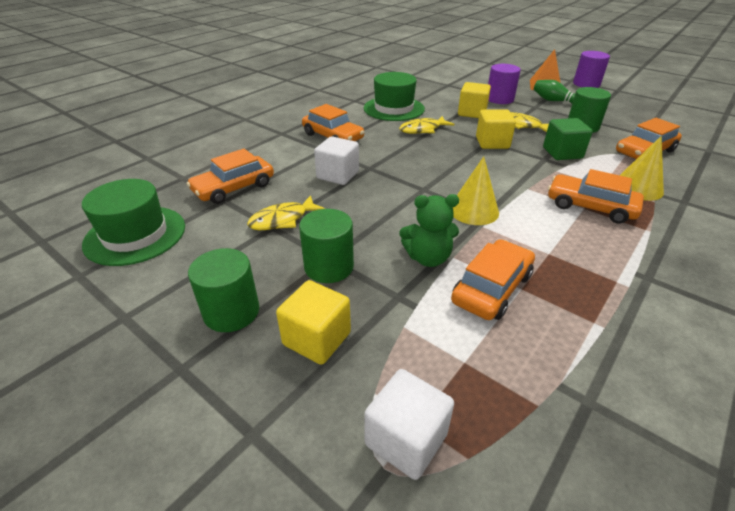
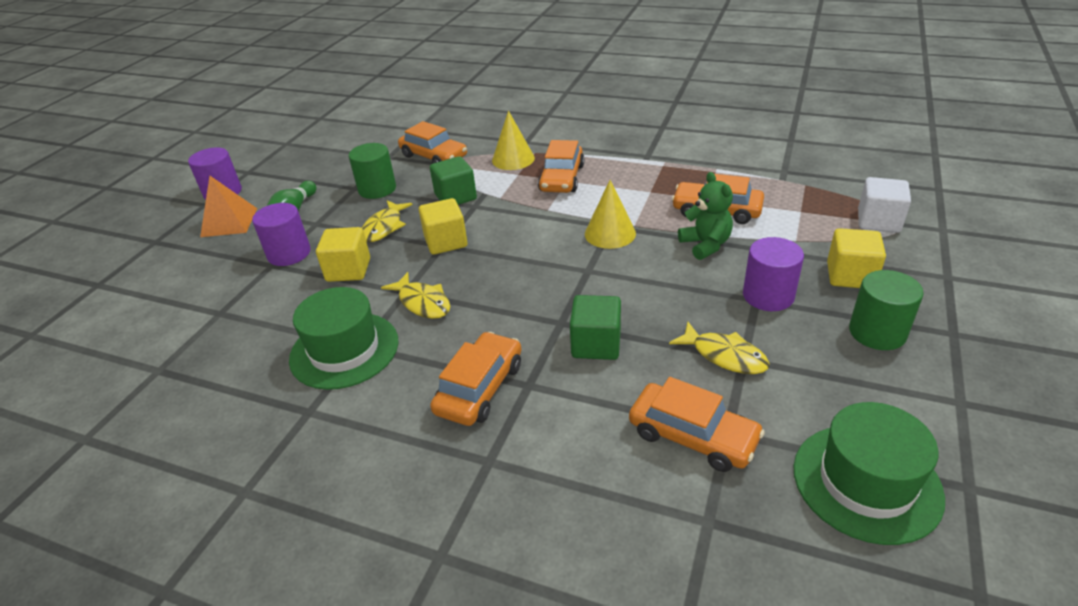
camera: 105 degrees left, 0 degrees up
(329, 267) = (768, 296): green cylinder -> purple cylinder
(338, 175) = (596, 344): white cube -> green cube

